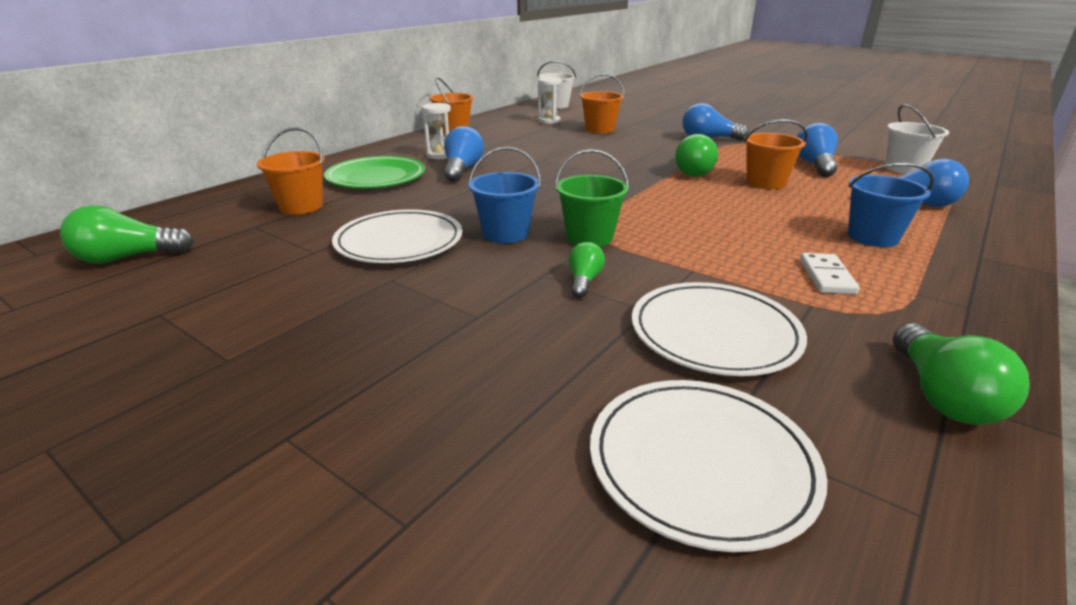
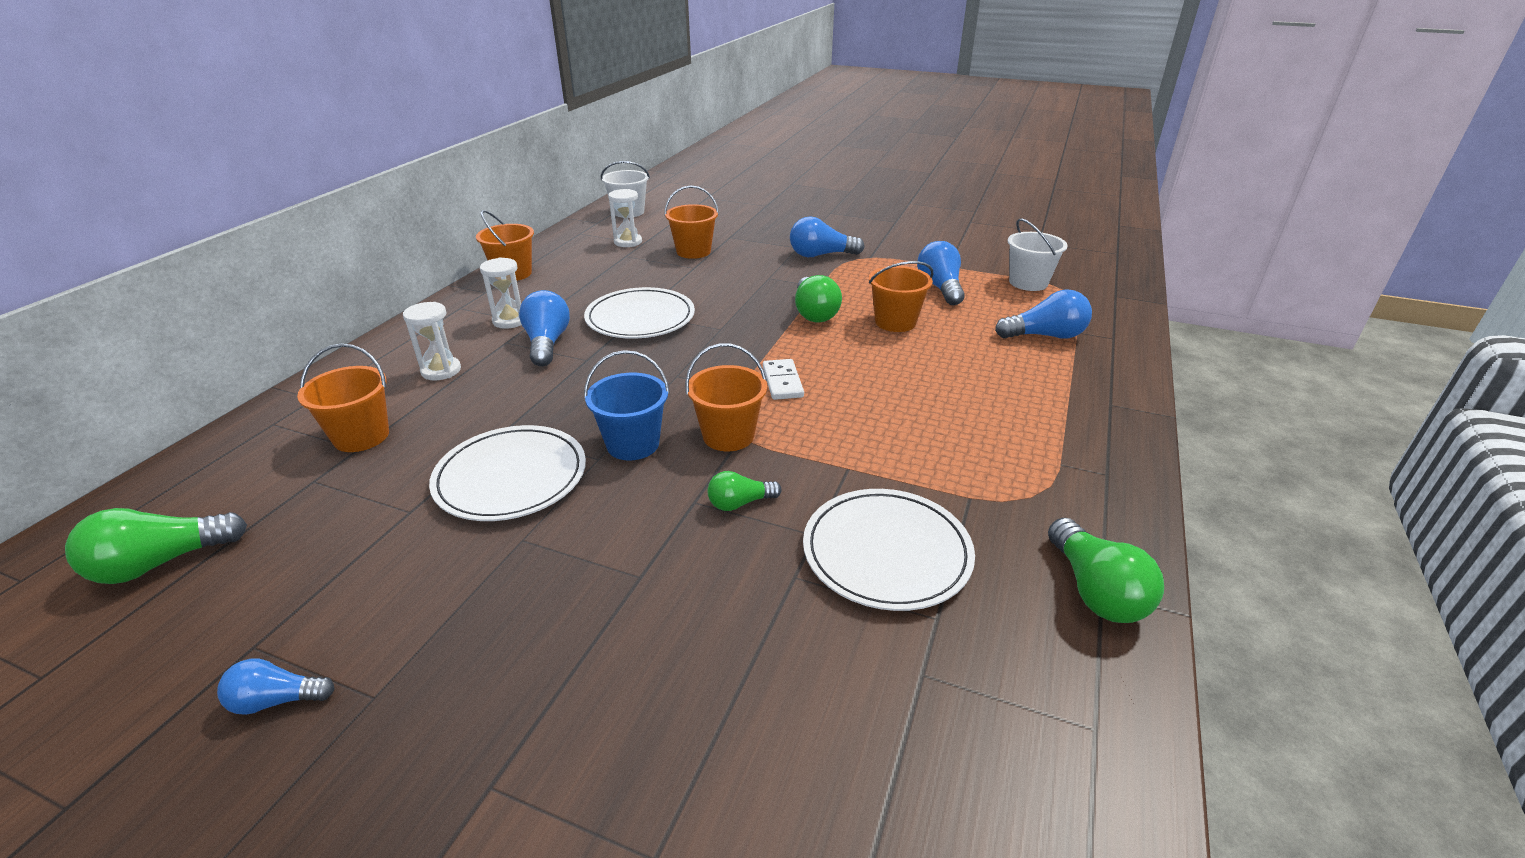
camera: 15 degrees left, 5 degrees up
(157, 349) = (277, 700): none -> blue light bulb
(376, 177) = (441, 371): green plate -> white hourglass
(584, 281) = (740, 503): green light bulb -> green light bulb turned 105 degrees counterclockwise
(589, 237) = (728, 435): green bucket -> orange bucket
(701, 463) = (907, 717): white plate -> white plate (640, 318)
(826, 276) = (977, 455): white domino -> white domino (782, 382)
(872, 237) = (1011, 391): blue bucket -> none

